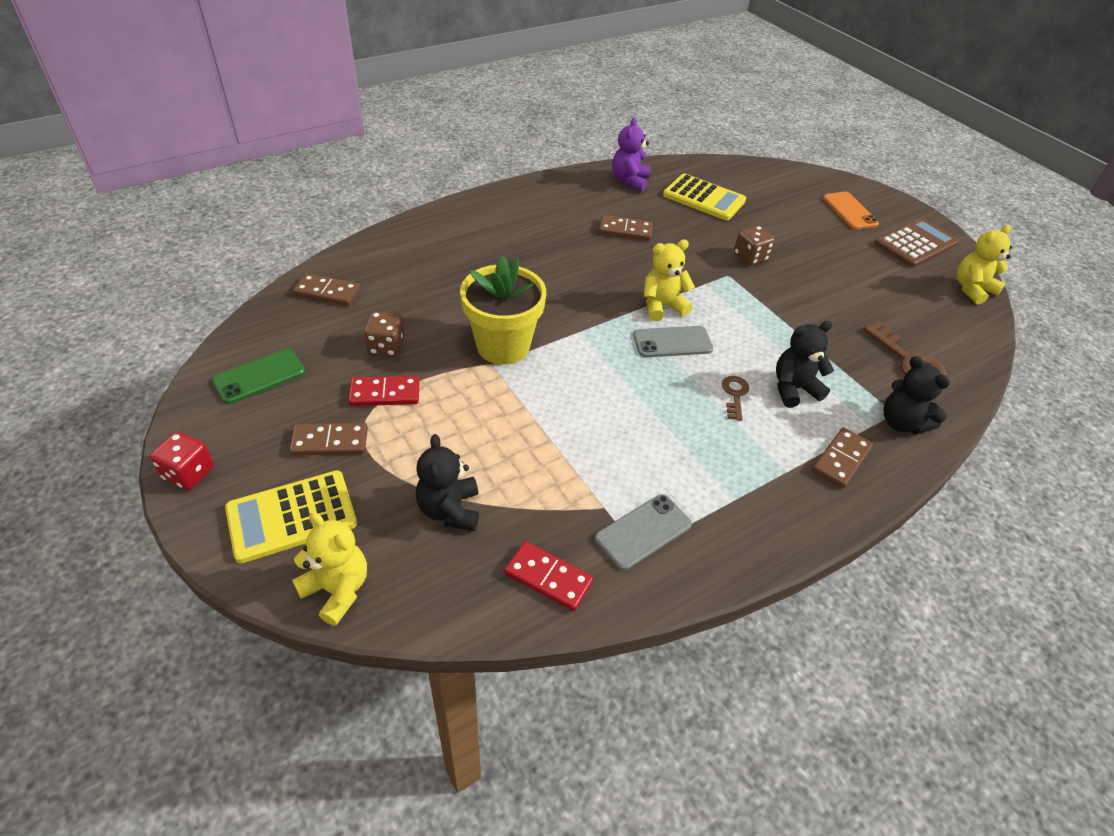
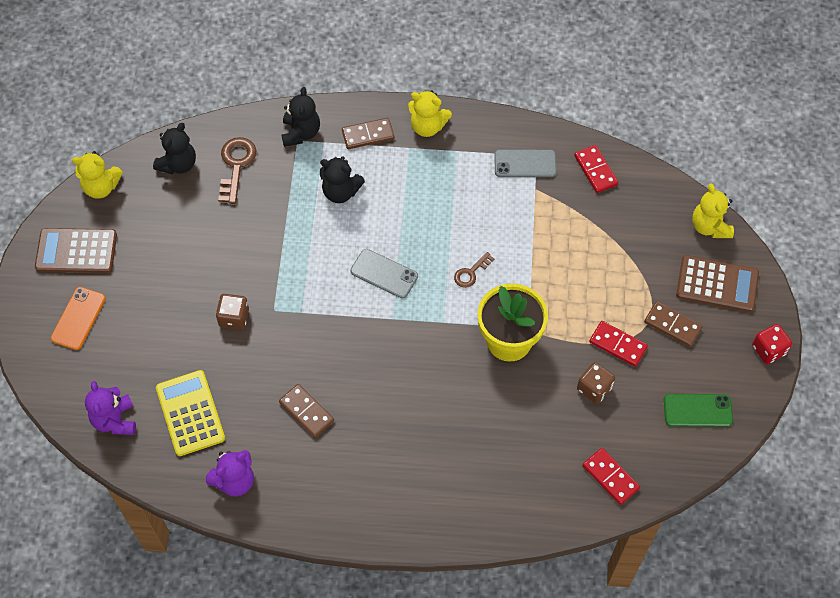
camera: 140 degrees left, 15 degrees up
(292, 516) = (717, 284): yellow calculator -> brown calculator
(327, 292) = (610, 477): brown domino -> red domino
(450, 510) = (624, 237): black teddy bear -> black teddy bear (178, 164)
(662, 306) = (358, 310): yellow teddy bear -> yellow teddy bear (427, 126)
(735, 395) = (385, 210): brown key -> brown key (471, 273)
(745, 177) = (115, 420): none -> purple teddy bear

